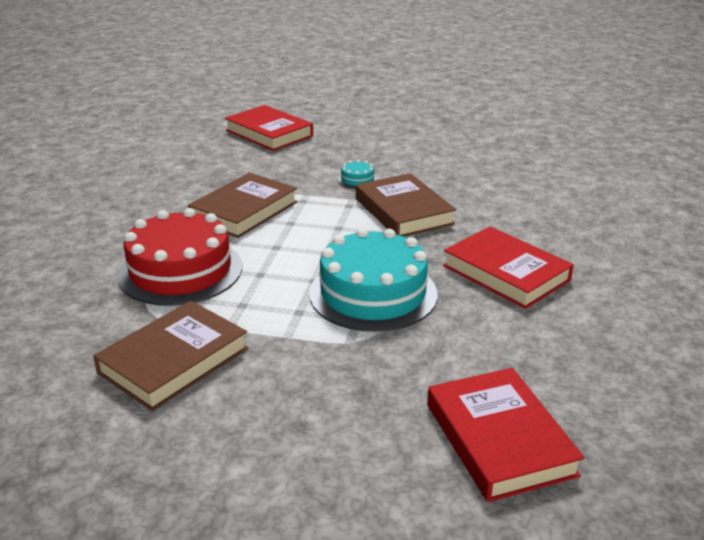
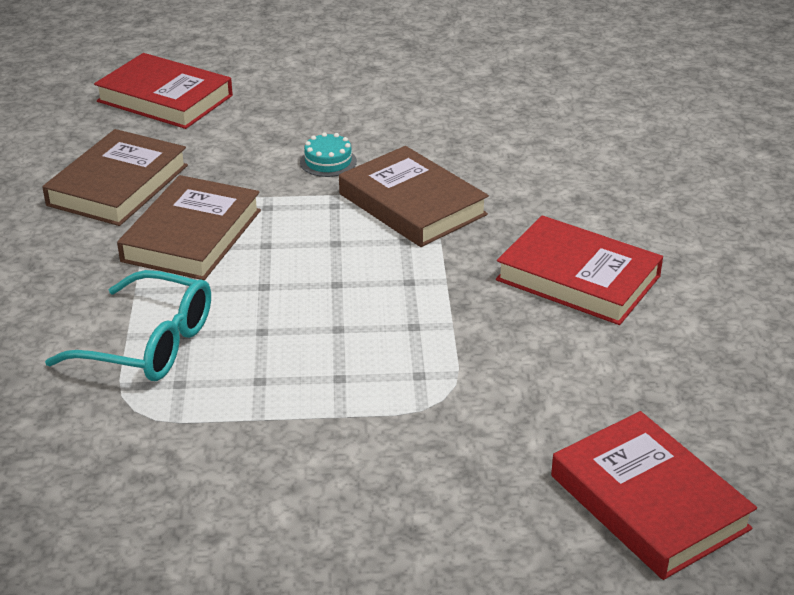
camera: 15 degrees left, 5 degrees up
(174, 360) = (208, 476): brown book -> brown book (118, 185)
(180, 271) = (149, 344): red cake -> turquoise glasses
(373, 293) = (423, 335): turquoise cake -> none

